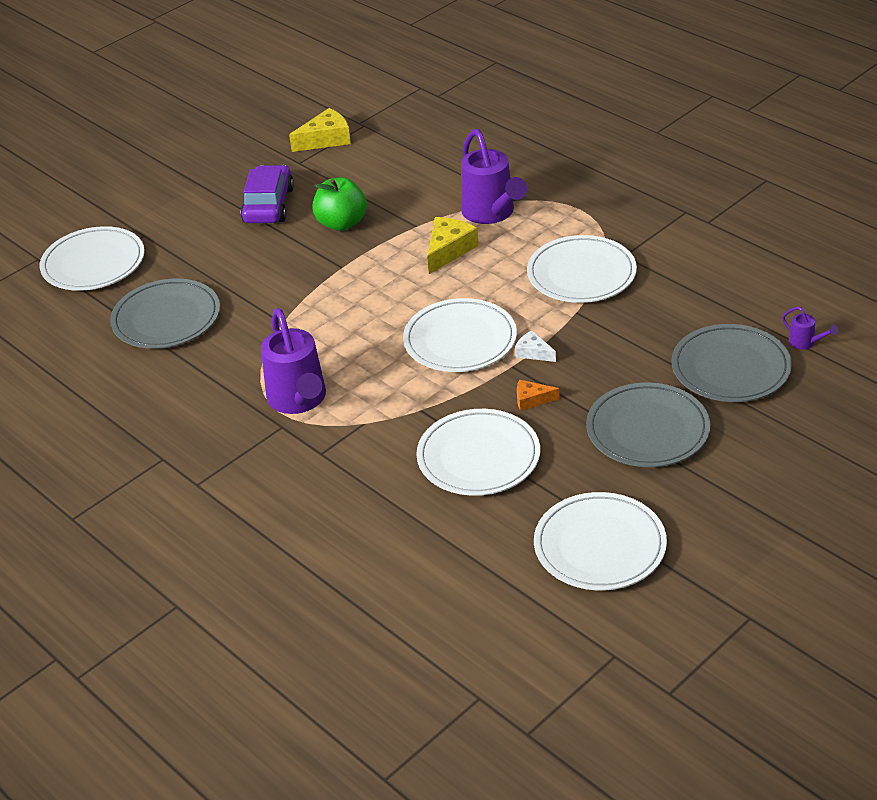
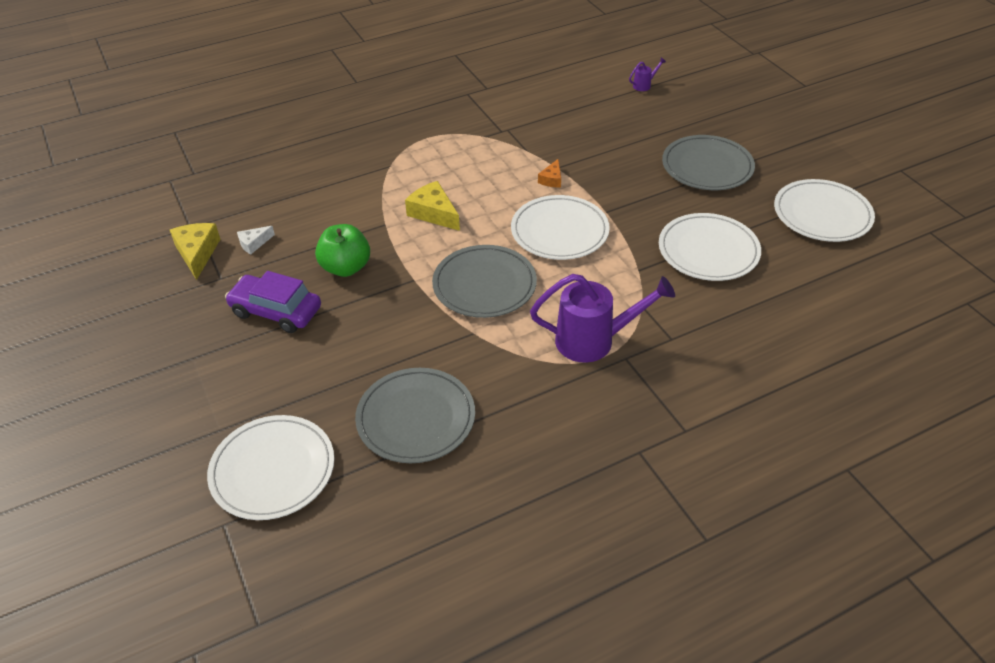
camera: 75 degrees left, 5 degrees up
(491, 213) = (398, 180): purple watering can -> none
(532, 400) = (651, 210): orange cheese -> orange cheese (552, 179)
(533, 352) = (595, 198): white cheese -> white cheese (254, 243)
(581, 274) = (511, 155): white plate -> none
(730, 368) = (656, 118): grey plate -> grey plate (484, 285)

